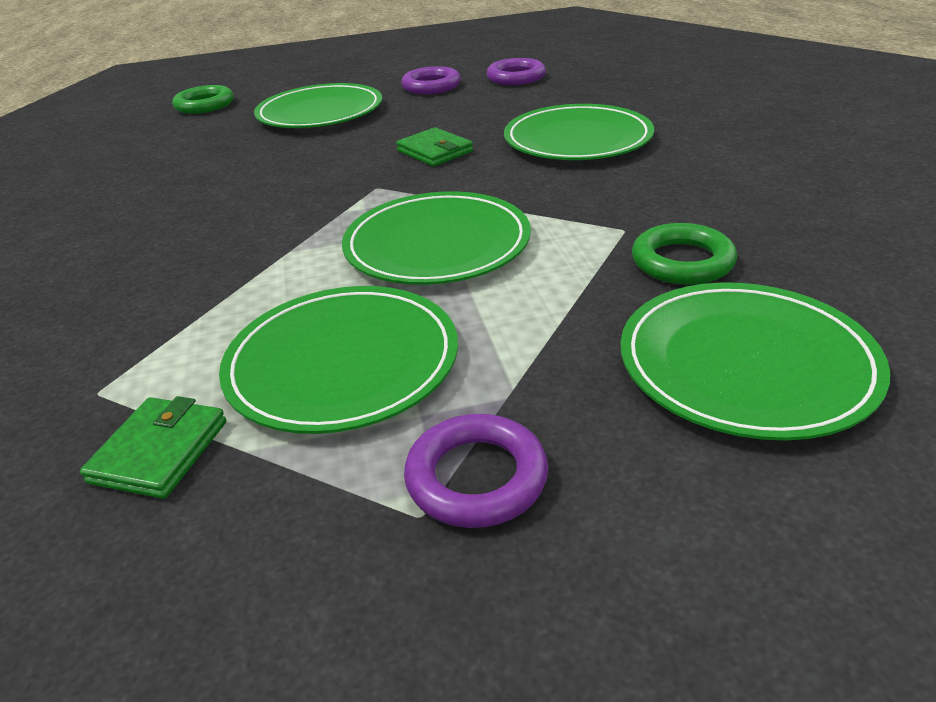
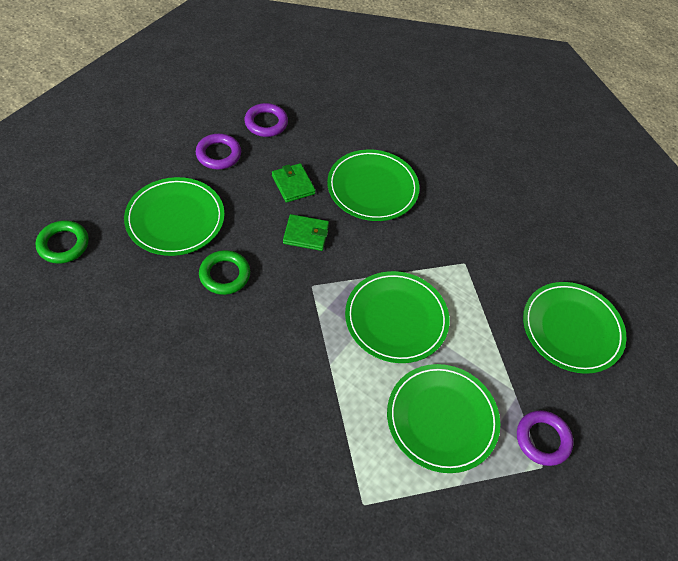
camera: 50 degrees left, 20 degrees up
(160, 451) = (430, 509): green wallet -> green wallet (293, 184)
(682, 262) = (505, 276): green ring -> green ring (225, 275)

